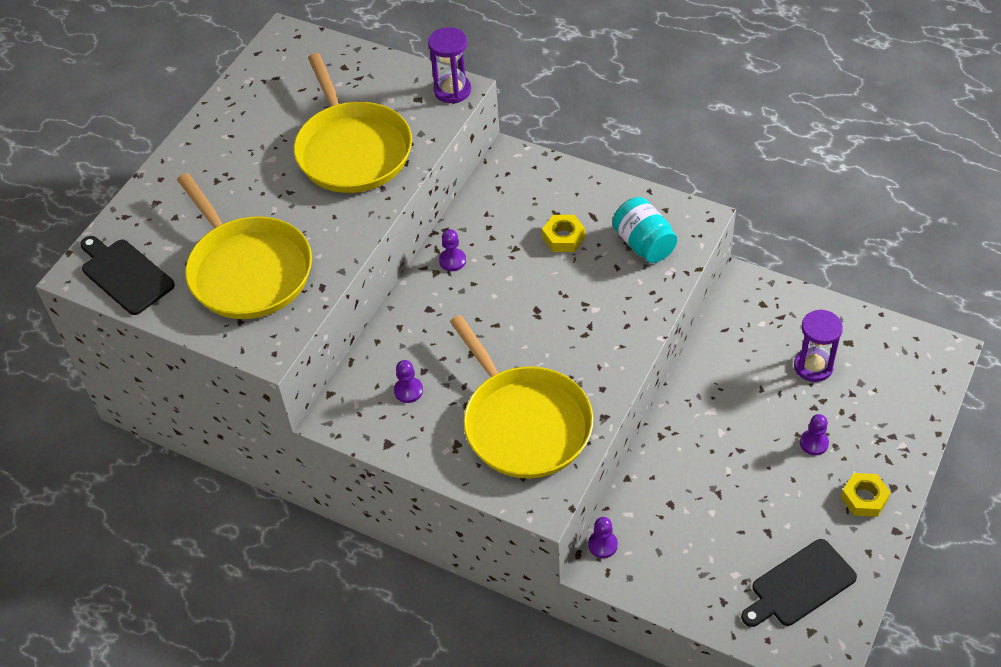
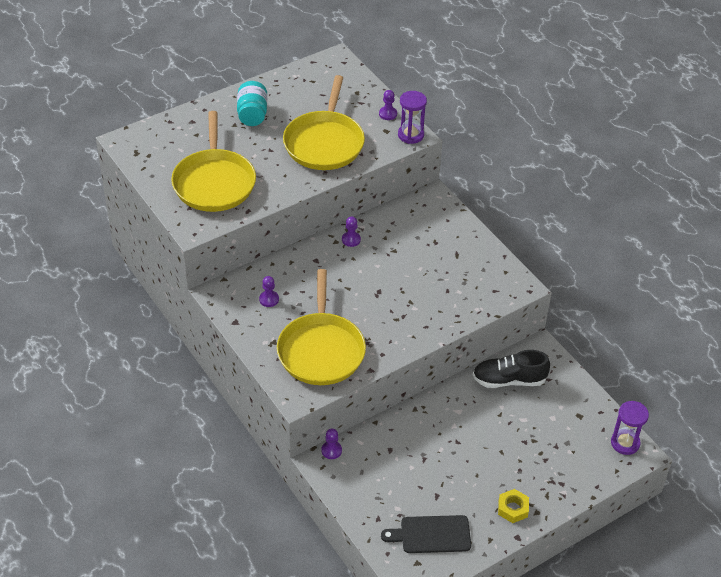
camera: 25 degrees right, 5 degrees down
(125, 274) = (146, 153): black cutting board -> none
(563, 237) = (428, 258): yellow nut -> none
(644, 244) = (475, 285): turquoise jar -> turquoise jar (252, 114)
(739, 341) = (509, 380): none -> black shoe
(813, 366) = (544, 418): purple hourglass -> purple hourglass (625, 443)
(814, 443) = (507, 461): purple pawn -> purple pawn (388, 114)

